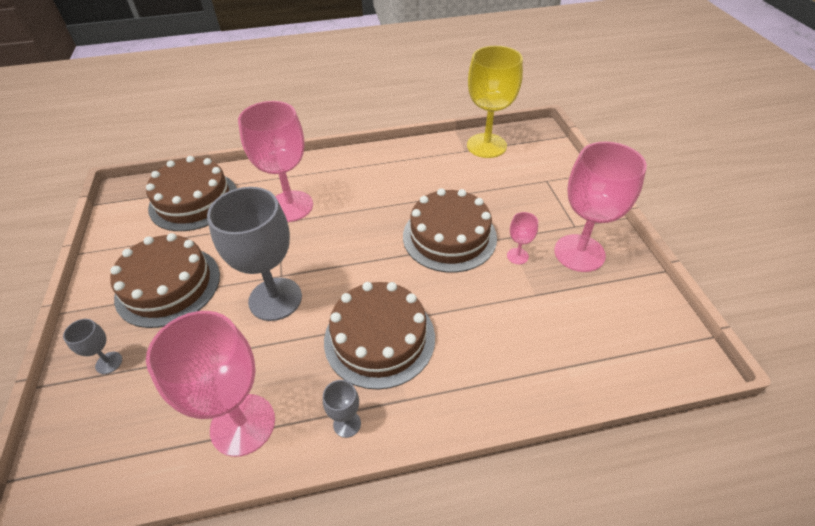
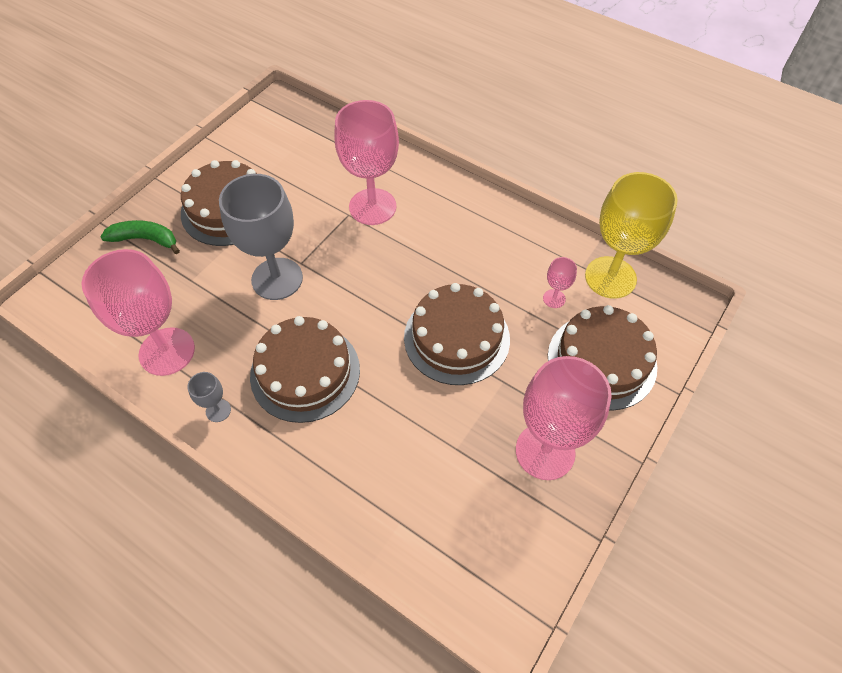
camera: 45 degrees right, 10 degrees up
(109, 363) = (145, 239): grey goblet -> green banana
(193, 200) = (314, 147): brown cake -> brown cake (601, 361)
(517, 256) = (488, 404): pink goblet -> pink goblet (554, 298)

